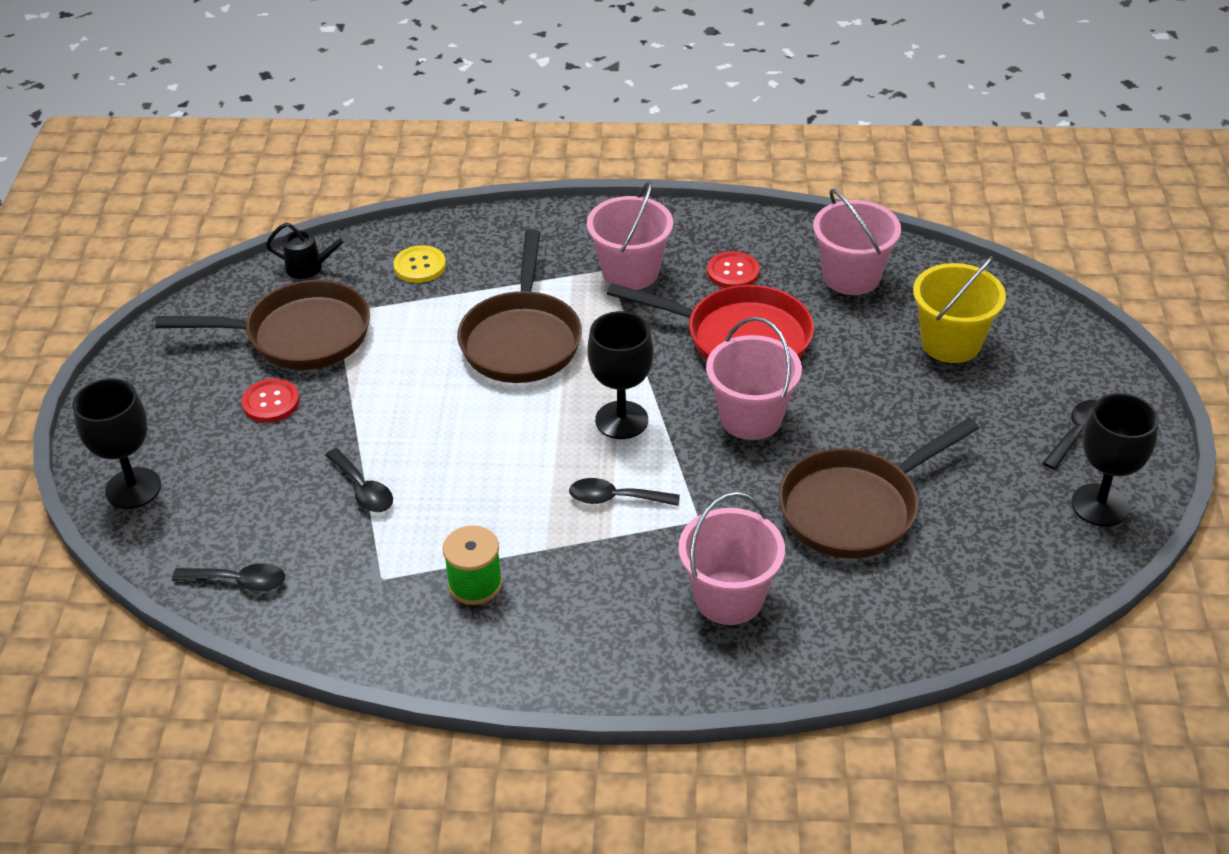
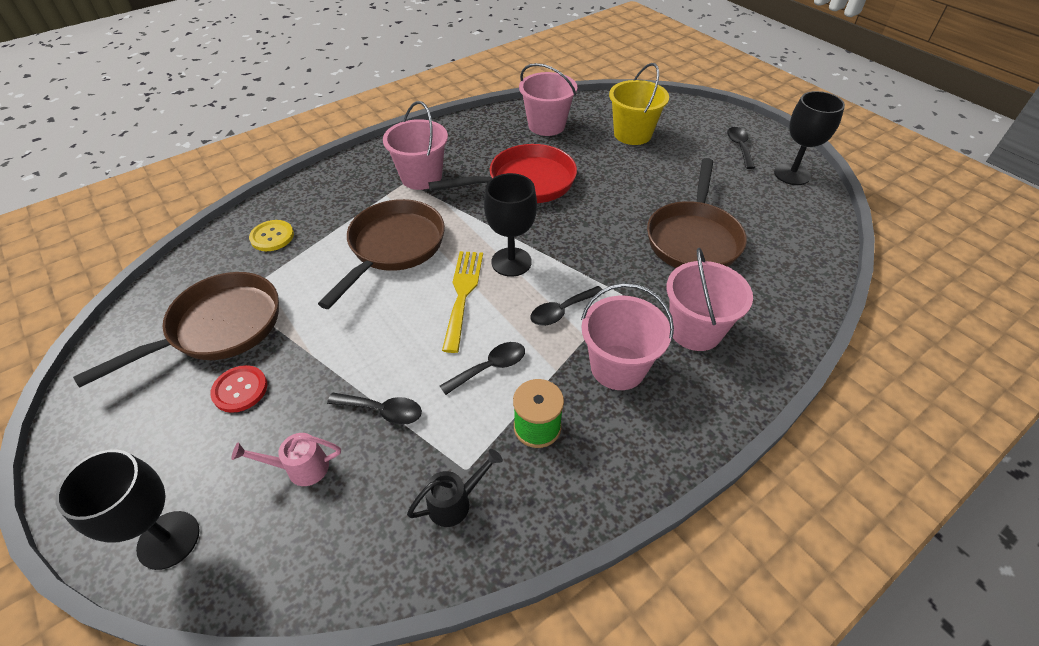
camera: 40 degrees left, 5 degrees up
(239, 582) = (350, 556): black spoon -> black spoon (490, 367)
(261, 495) = (301, 468): none -> pink watering can
(310, 267) = (183, 277): black watering can -> black watering can (455, 502)
(521, 340) = (394, 247): brown pan -> brown pan turned 120 degrees counterclockwise
(538, 425) = (463, 294): none -> yellow fork
(733, 272) = (481, 150): red button -> none
(751, 418) = (582, 221): pink bucket -> pink bucket (618, 367)

